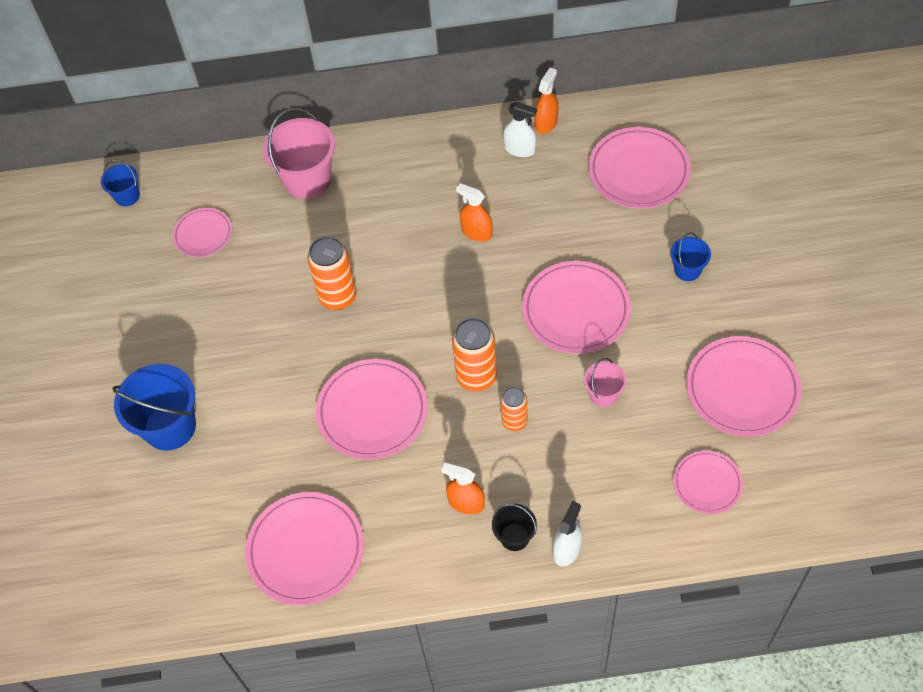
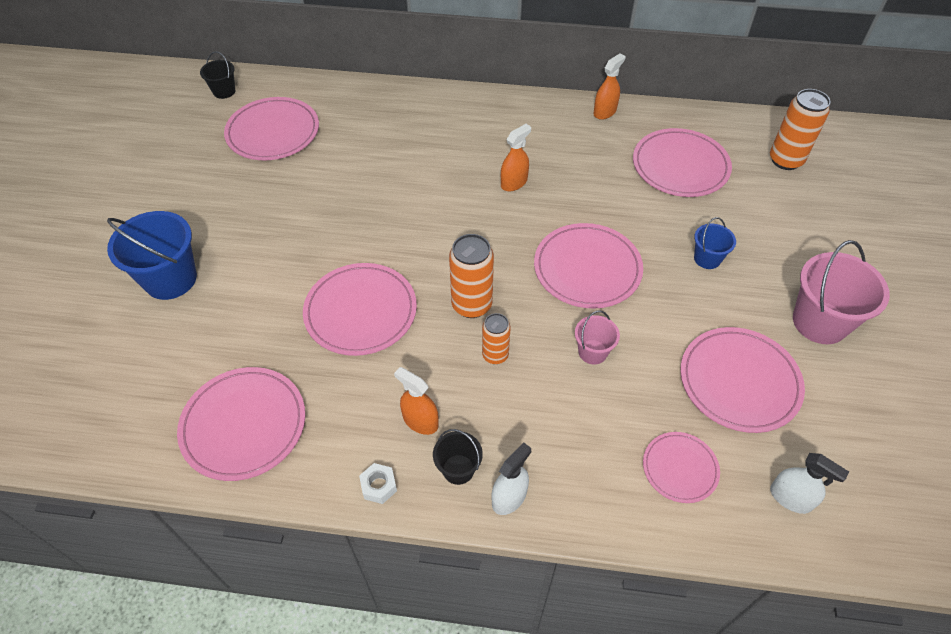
camera: 10 degrees right, 5 degrees down
(127, 196) = (224, 91): blue bucket -> black bucket
(203, 234) = (273, 132): pink plate -> pink plate, size x1.71
(307, 180) = (379, 111): pink bucket -> pink bucket (820, 322)
(338, 297) = (368, 207): orange can -> orange can (785, 160)
(449, 571) = (379, 486): none -> white nut
(476, 232) = (514, 182): orange spray bottle -> orange spray bottle turned 90 degrees clockwise
(520, 149) = (575, 126): white spray bottle -> white spray bottle (790, 498)

